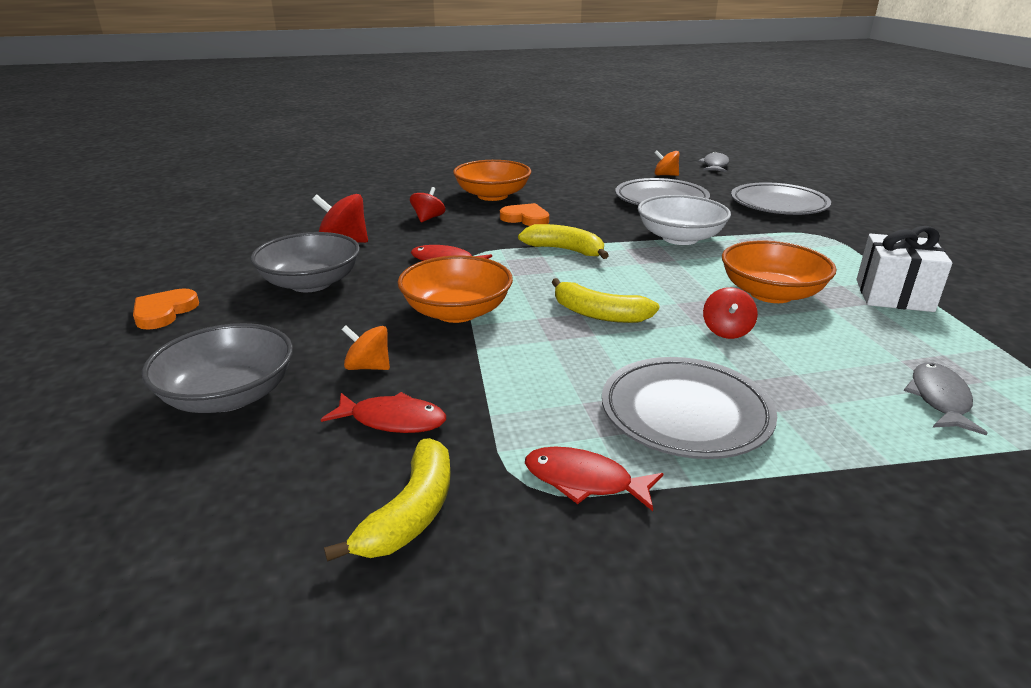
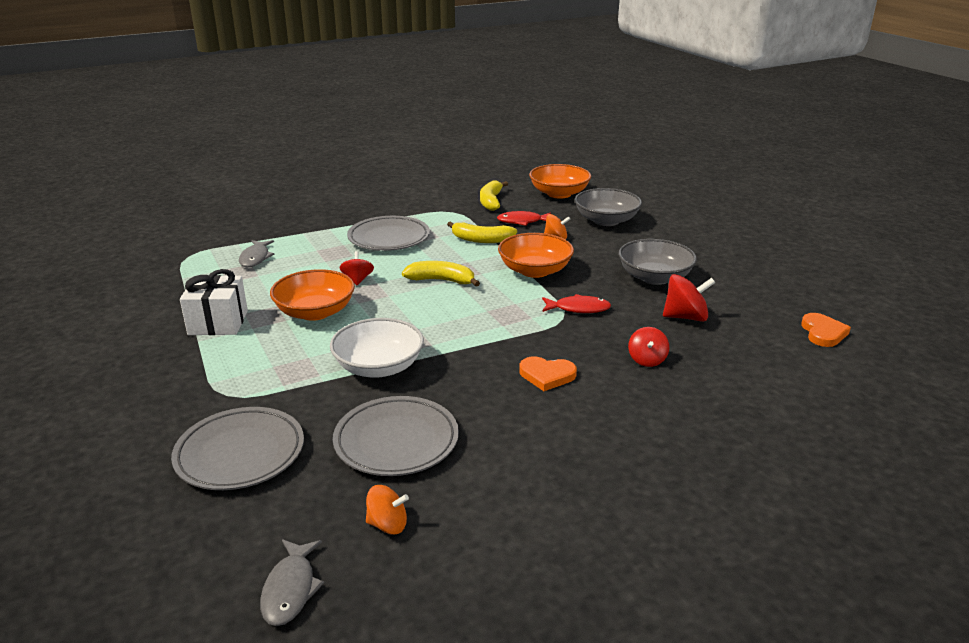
camera: 165 degrees right, 0 degrees up
(164, 312) = (711, 249): orange heart -> orange heart (823, 333)
(492, 195) = (614, 416): orange bowl -> orange bowl (559, 193)
(565, 250) = (486, 334): yellow banana -> yellow banana (481, 240)
(584, 481) = (431, 214): red fish -> none

